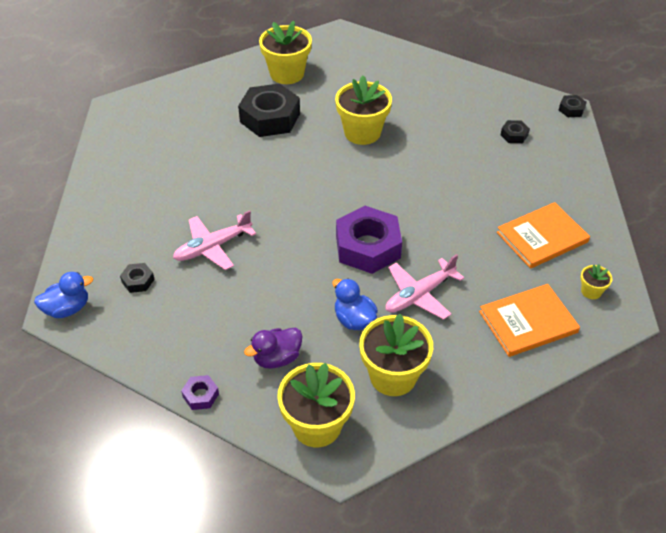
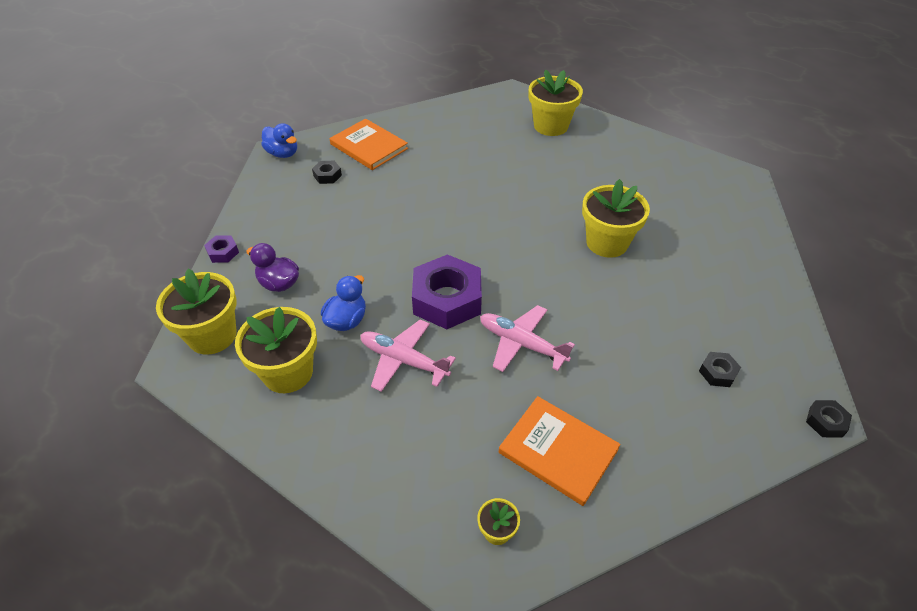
camera: 65 degrees right, 0 degrees up
(212, 247) = (386, 201): pink plane -> pink plane (521, 343)
(270, 118) = (573, 176): black nut -> none
(287, 74) = (644, 165): yellow flower pot -> yellow flower pot (551, 126)
(528, 322) = (412, 473): orange book -> orange book (369, 146)

